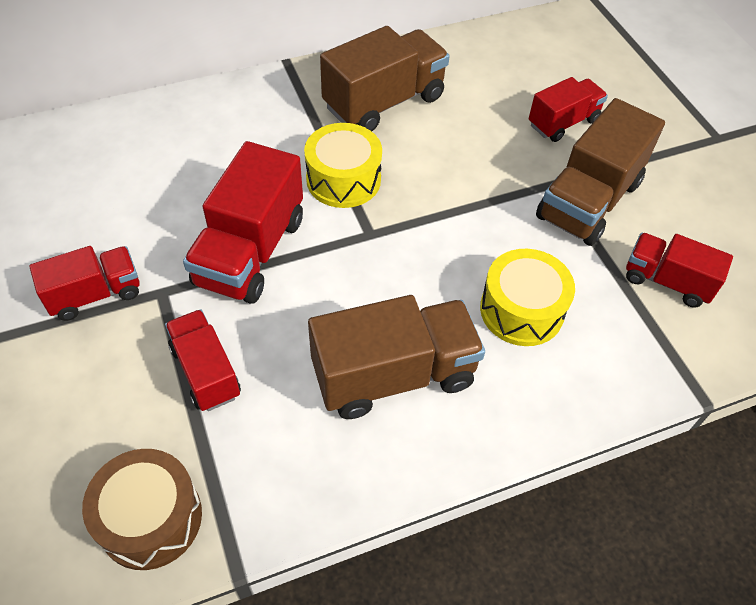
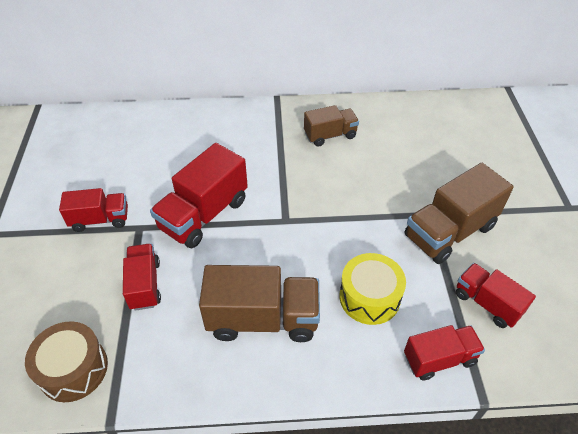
camera: 20 degrees right, 5 degrees down
(343, 179) = (282, 181): yellow drum -> none
(384, 102) = (330, 135): brown truck -> brown truck, size x0.61
(563, 122) = (452, 173): red truck -> red truck (439, 359)

